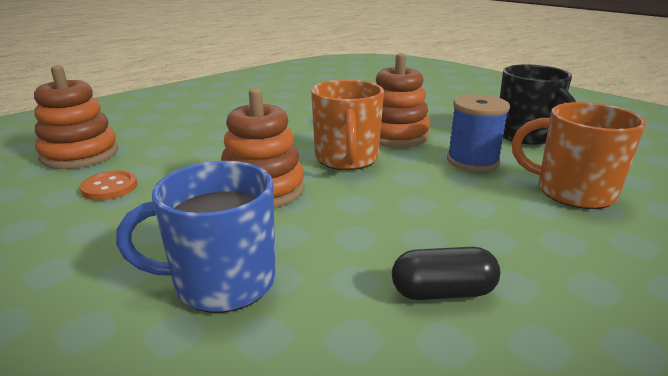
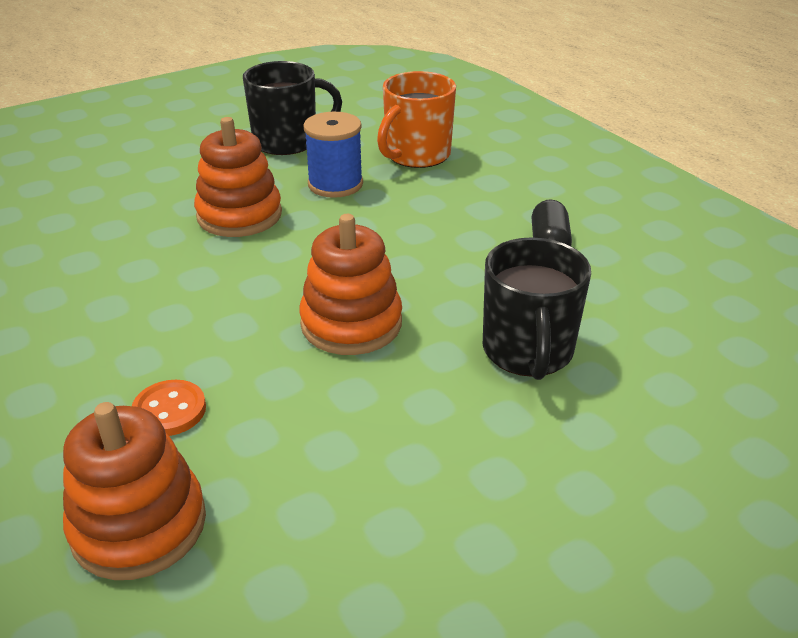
camera: 80 degrees left, 10 degrees up
(109, 187) = (296, 461): orange button -> orange button (169, 410)
(222, 282) = (527, 351): blue mug -> black mug
(346, 159) = (293, 258): orange mug -> none

